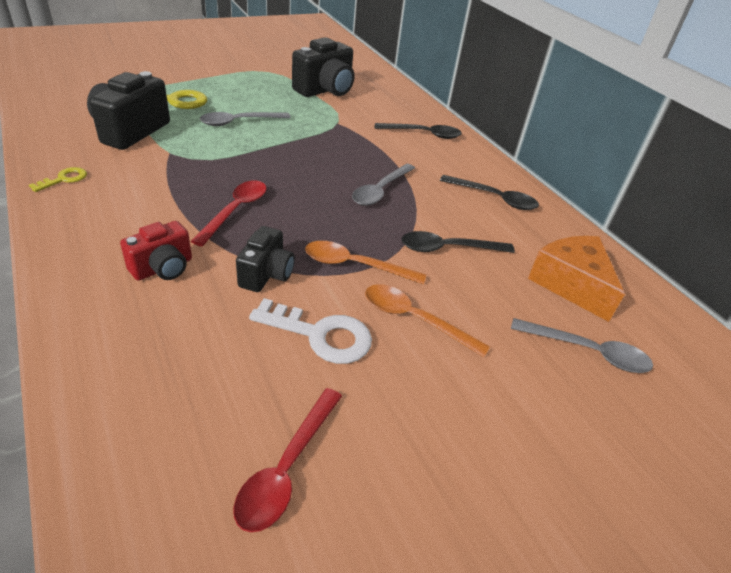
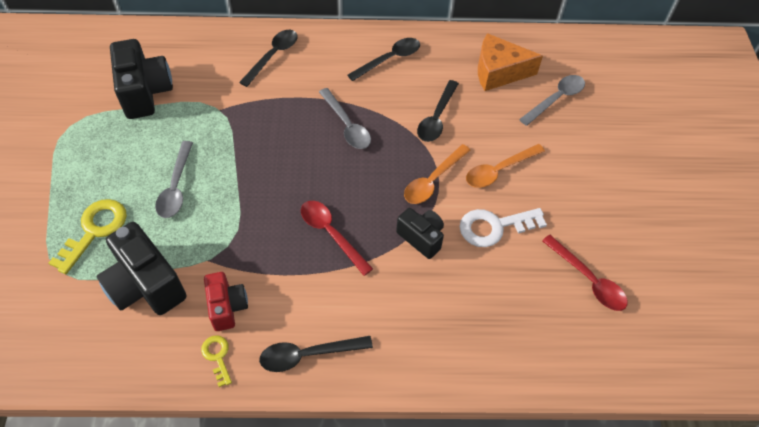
camera: 60 degrees left, 15 degrees up
(78, 229) = (308, 355): none -> black spoon
(163, 268) = (387, 302): red camera -> red camera (227, 307)
(321, 335) = (494, 227): white key -> white key turned 150 degrees counterclockwise

